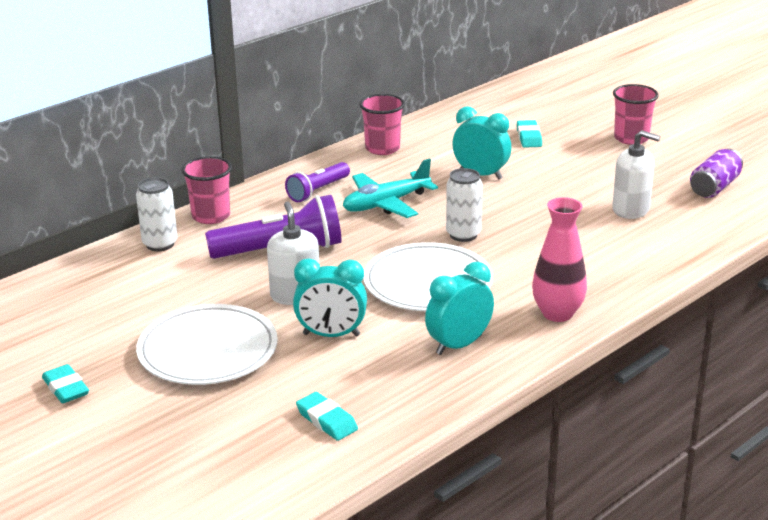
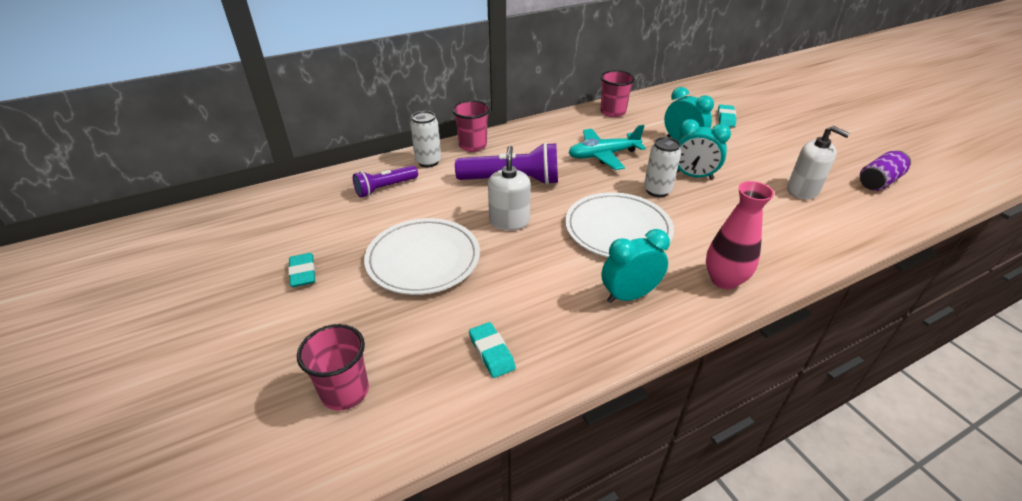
camera: 15 degrees right, 10 degrees up
(317, 191) = (555, 137): purple flashlight -> purple flashlight (385, 188)
(331, 335) = (525, 264): turquoise clock -> turquoise clock (693, 176)
(631, 138) = (808, 130): pink cup -> pink cup (345, 391)

